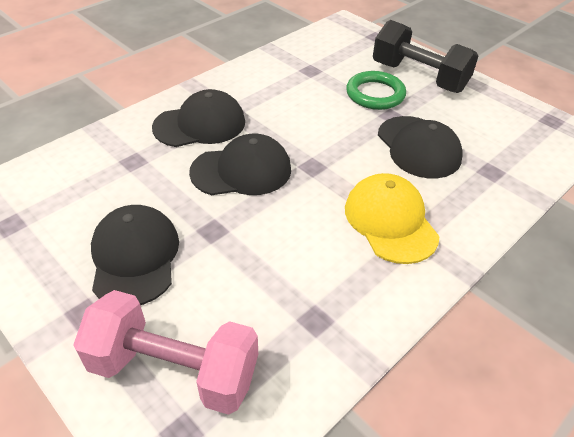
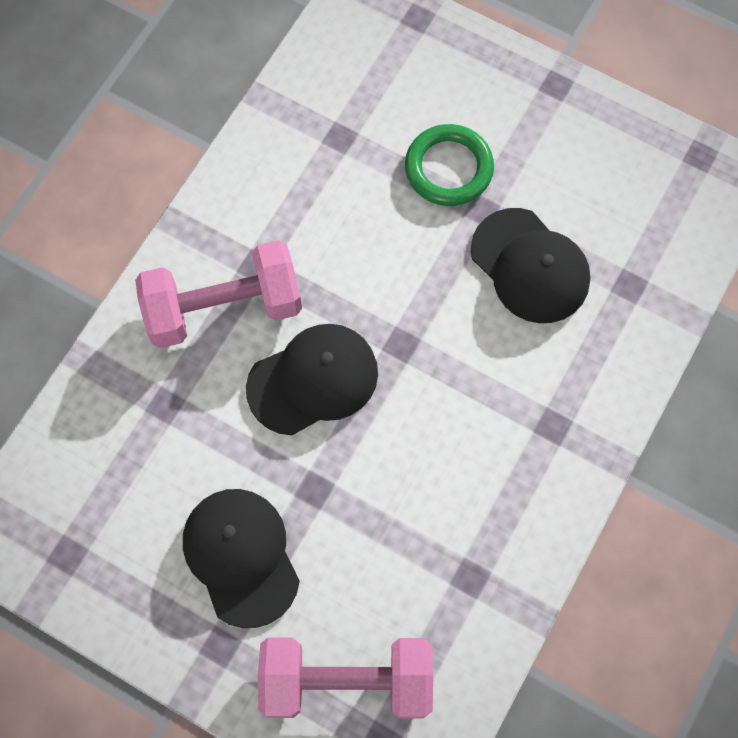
camera: 15 degrees left, 25 degrees up
(200, 124) = (224, 308): black cap -> pink dumbbell
(390, 221) = (520, 411): yellow cap -> none
(418, 77) = (503, 108): black dumbbell -> none

